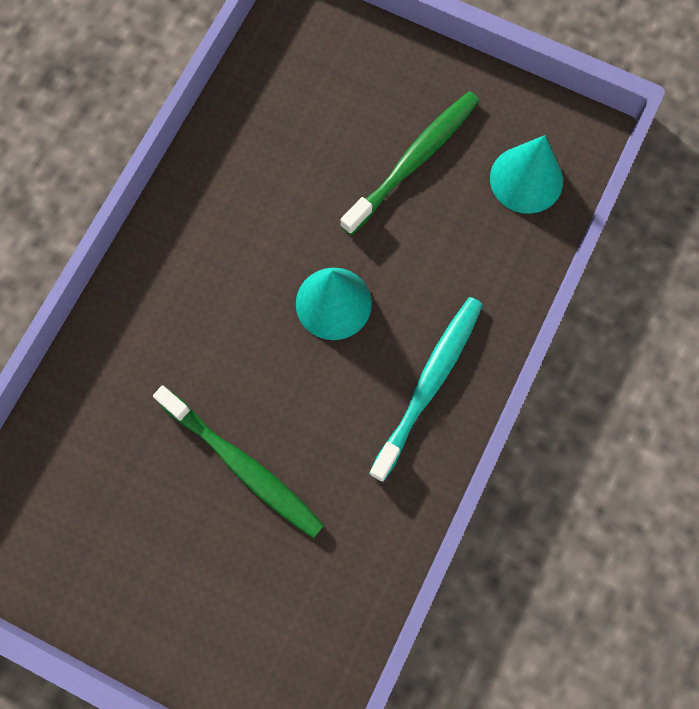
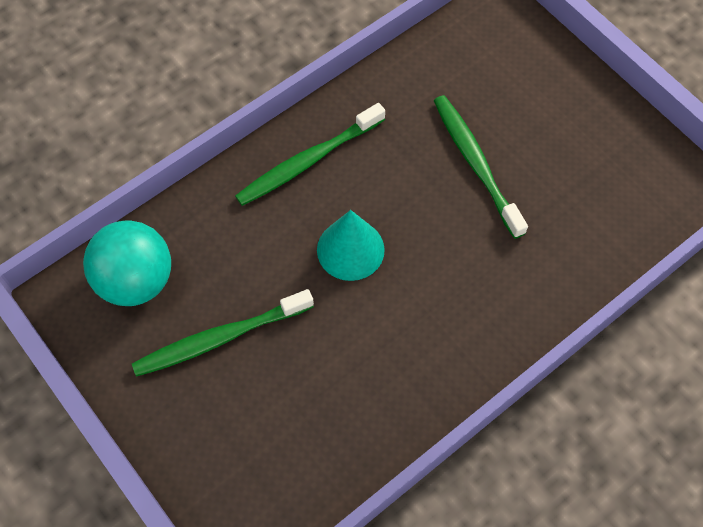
camera: 155 degrees left, 10 degrees down
(429, 384) = (307, 161): turquoise toothbrush -> green toothbrush
(526, 179) = (136, 280): turquoise cone -> turquoise ball

